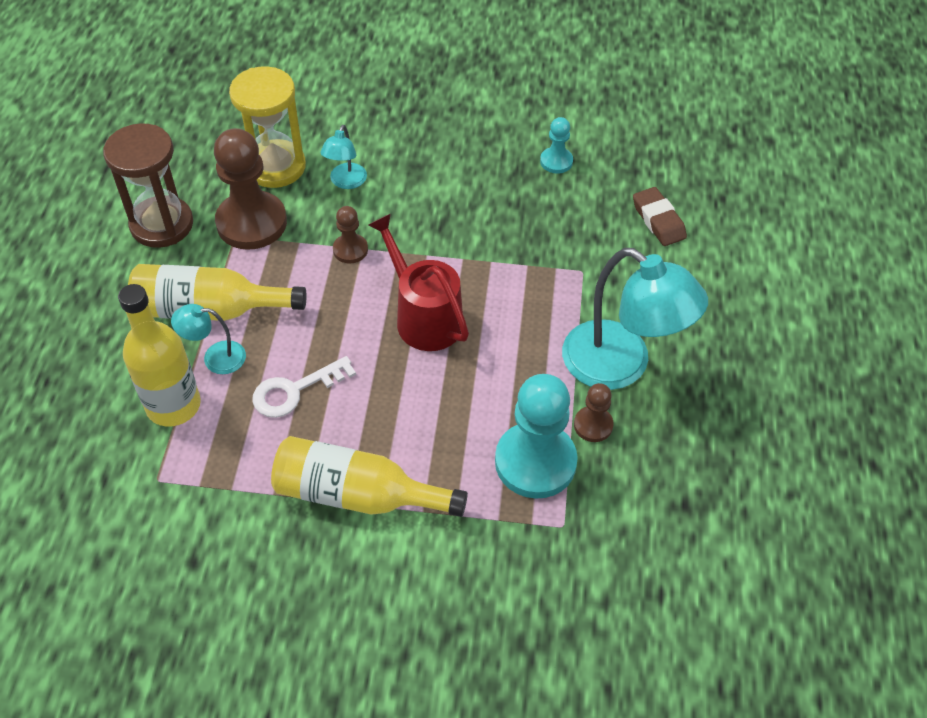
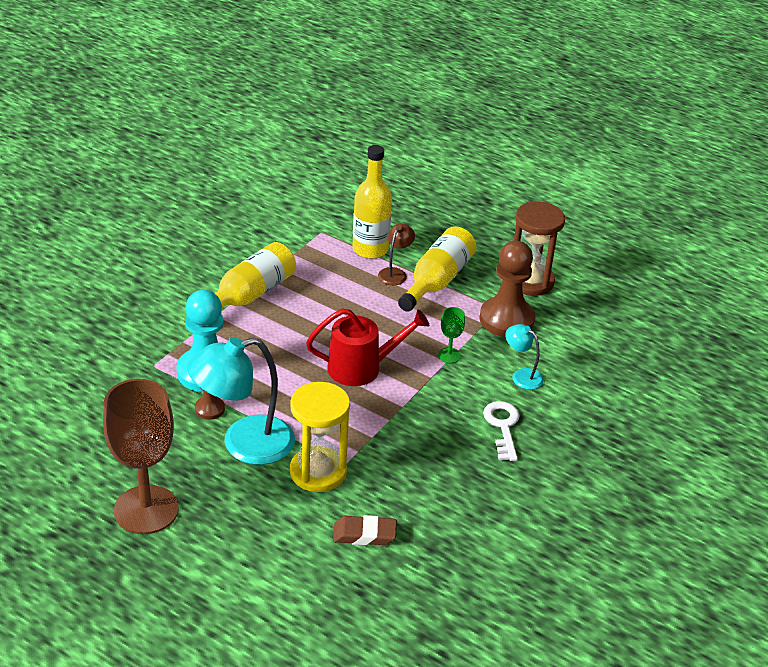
camera: 115 degrees right, 15 degrees down
(215, 357) = (395, 273): turquoise lamp -> brown lamp
(275, 166) = (560, 347): yellow hourglass -> yellow hourglass (318, 472)
(295, 391) = (344, 295): white key -> white key (502, 426)
(350, 250) = (449, 355): brown pawn -> green goblet
(556, 161) = (474, 502): turquoise pawn -> none
(775, 402) = (146, 510): none -> brown goblet

